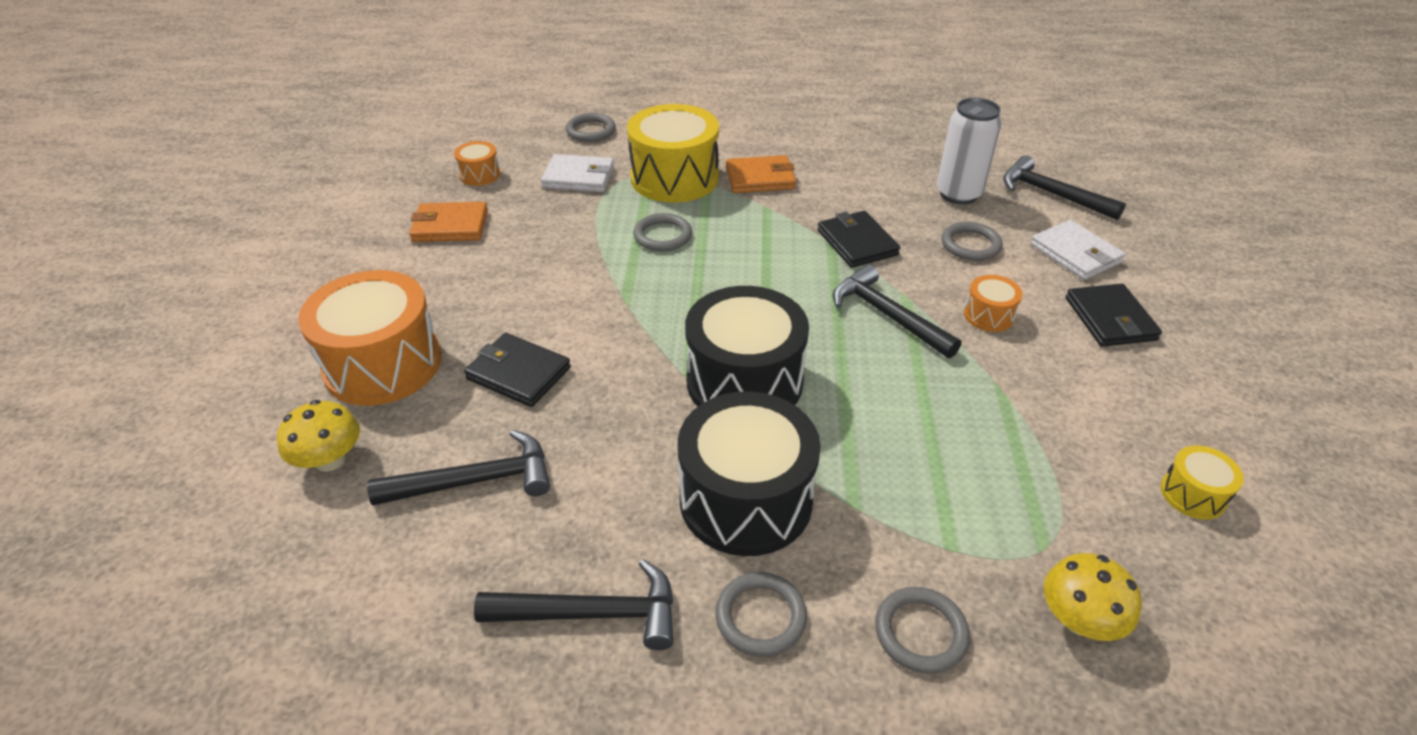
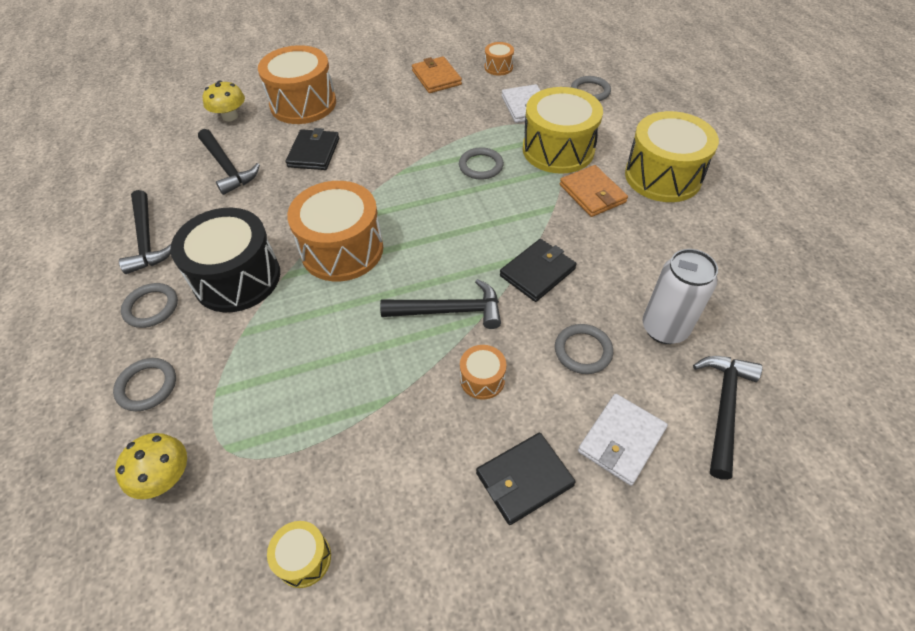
camera: 70 degrees right, 10 degrees up
(744, 381) = (342, 249): black drum -> orange drum
(761, 133) = (663, 176): none -> yellow drum
(887, 315) = (449, 311): black hammer -> black hammer turned 60 degrees clockwise

